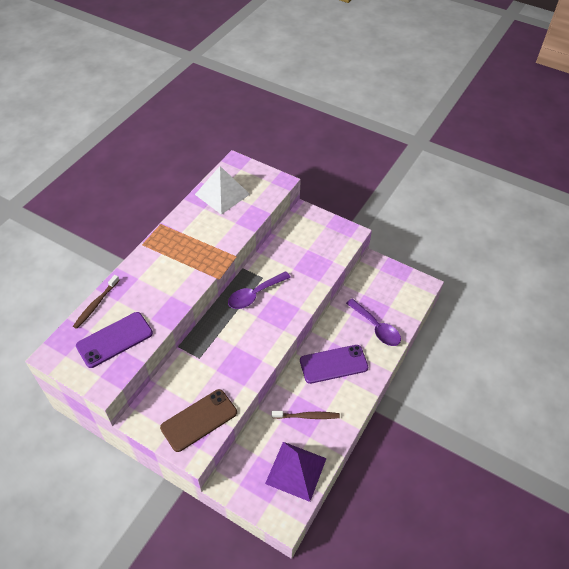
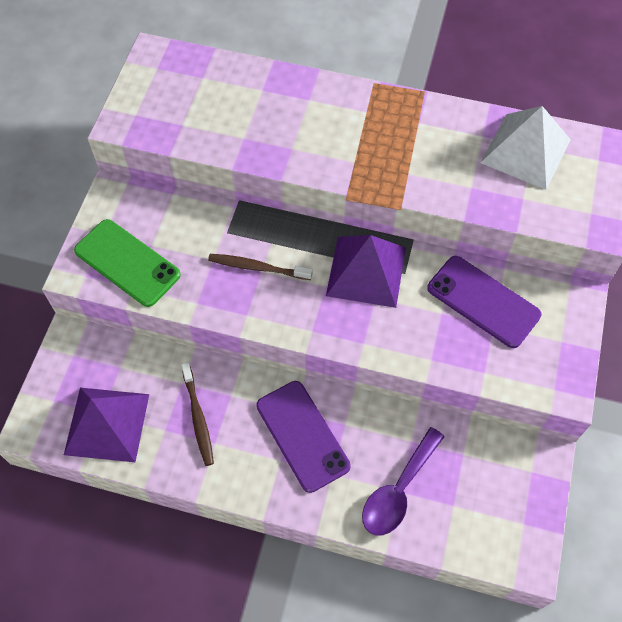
camera: 75 degrees right, 10 degrees up
(96, 304) = (247, 69): brown toothbrush -> brown toothbrush (257, 267)
(114, 339) = (196, 109): purple phone -> purple phone (483, 301)
(199, 420) = (127, 263): brown phone -> green phone
(255, 294) = (366, 271): purple spoon -> purple pyramid

